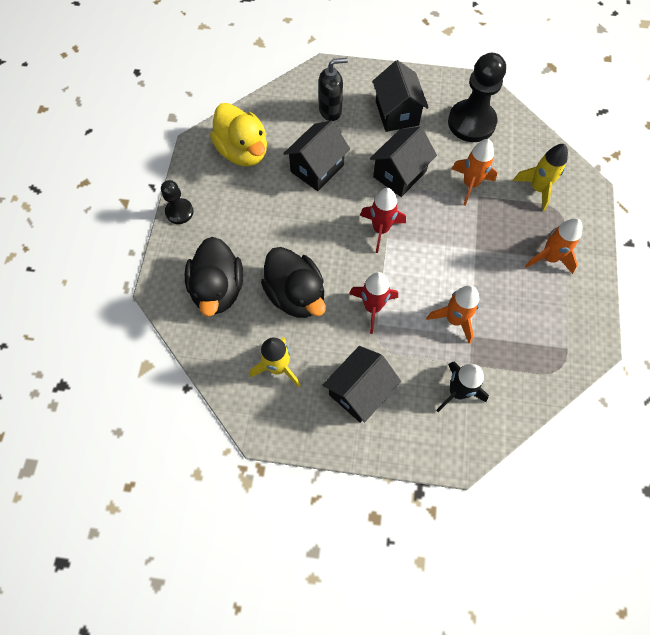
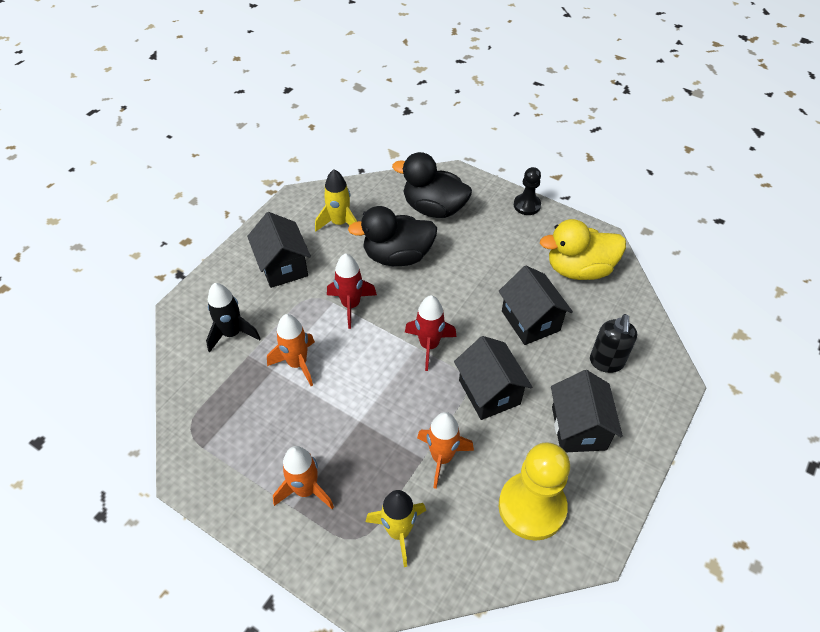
camera: 115 degrees right, 15 degrees down
(397, 113) = (578, 428): black house -> black house turned 75 degrees clockwise
(471, 122) = (532, 507): black pawn -> yellow pawn

